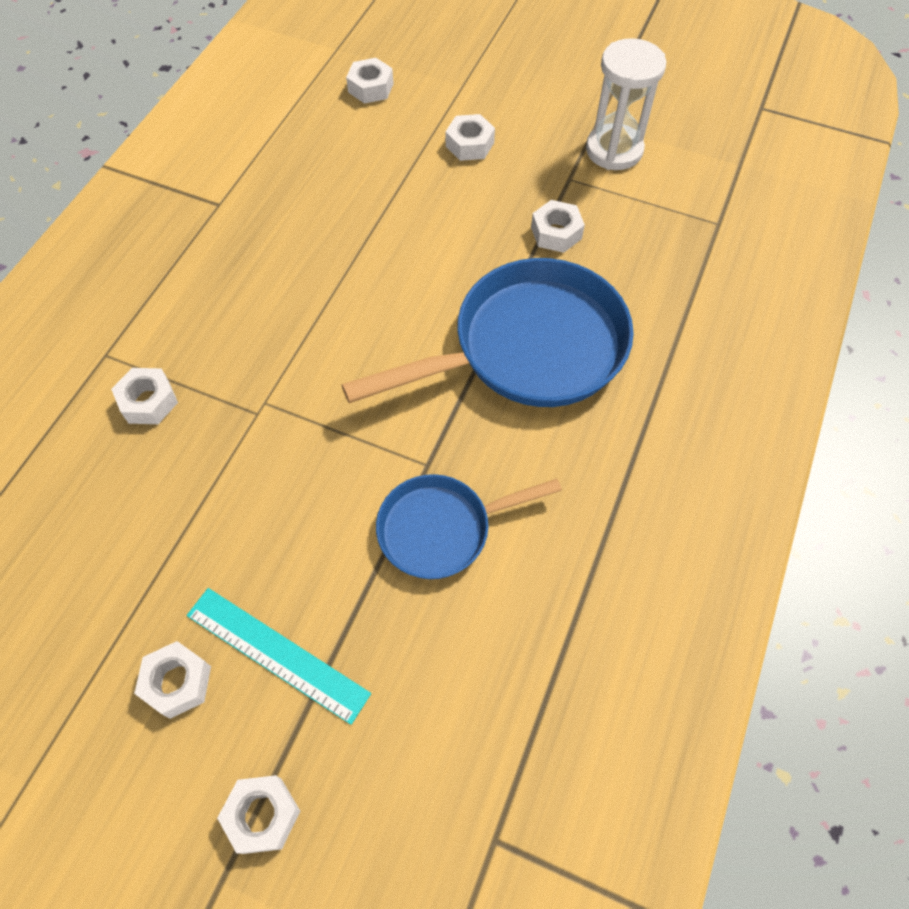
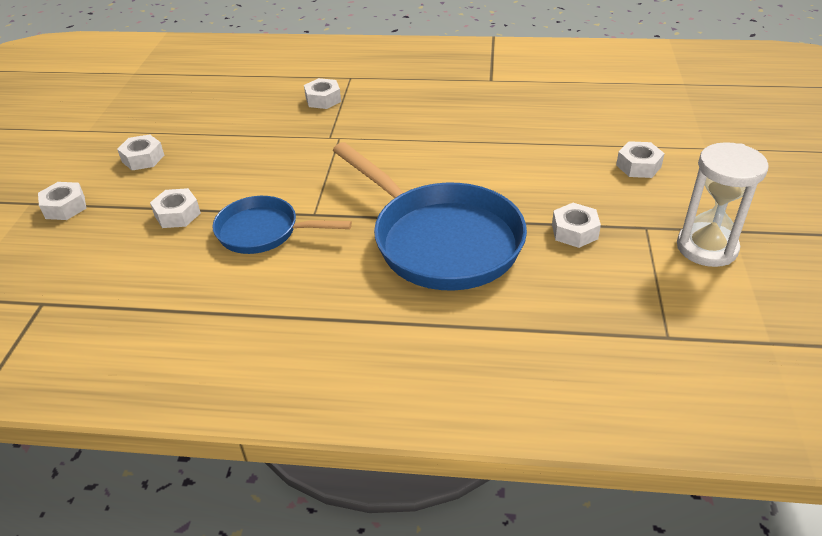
camera: 75 degrees right, 20 degrees down
(277, 653) = (163, 187): turquoise ruler -> none
(370, 88) = (657, 107): white nut -> white nut (177, 214)
(441, 529) = (263, 232): blue pan -> blue pan turned 45 degrees counterclockwise

